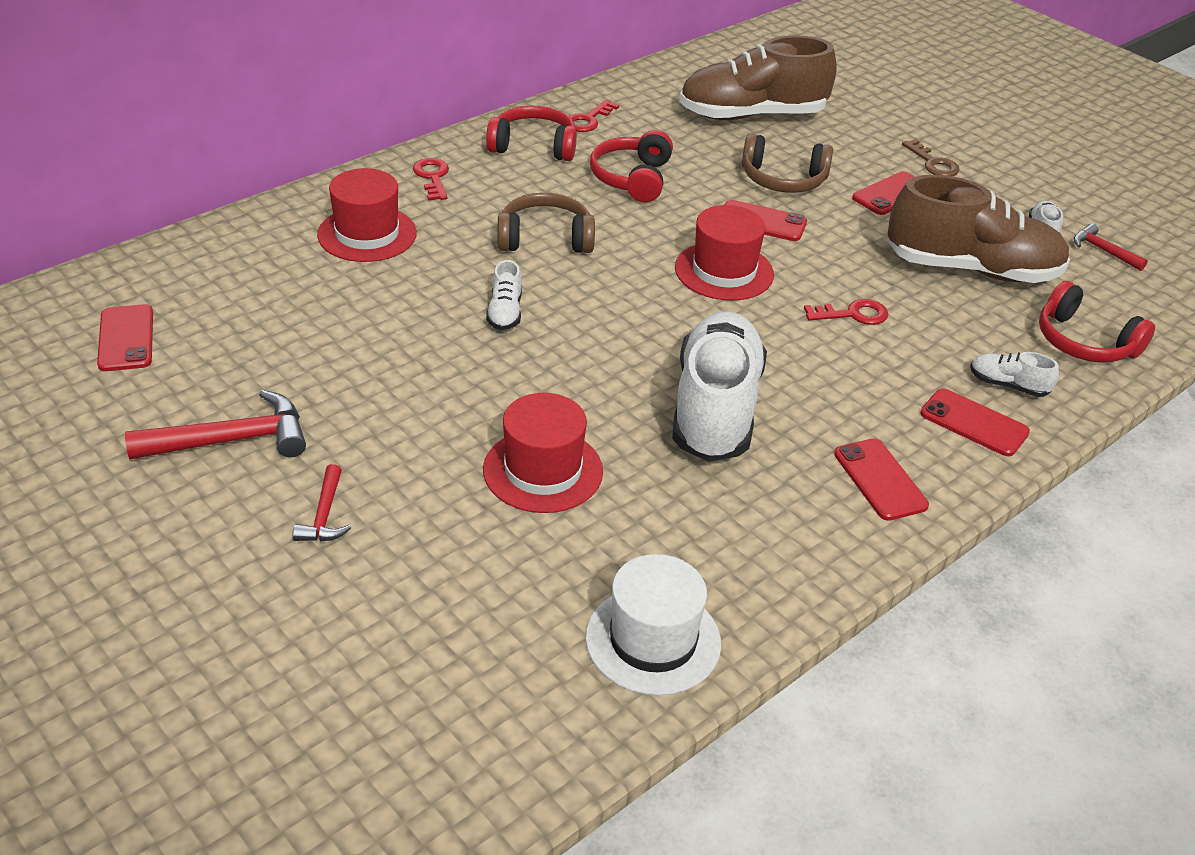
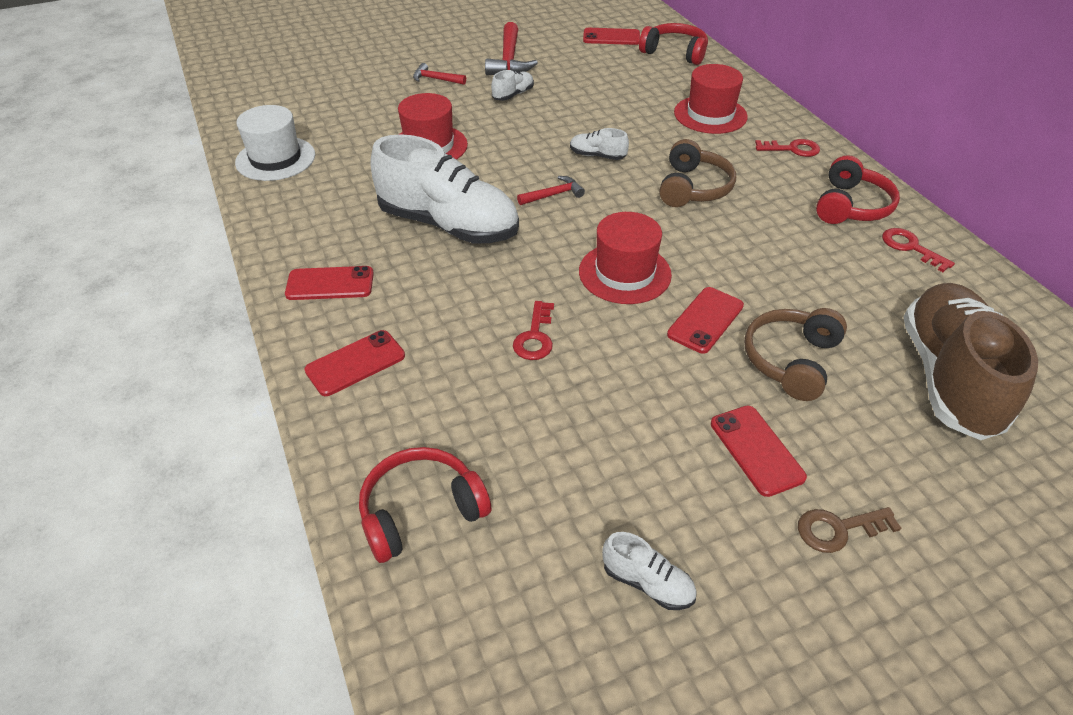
camera: 110 degrees right, 5 degrees up
(632, 178) = (792, 253): red headphones -> red headphones (675, 52)
(971, 269) = (584, 464): brown shoe -> none
(1008, 385) = (388, 409): white shoe -> white shoe (513, 95)
(1103, 250) = (592, 643): red hammer -> red hammer (553, 195)

